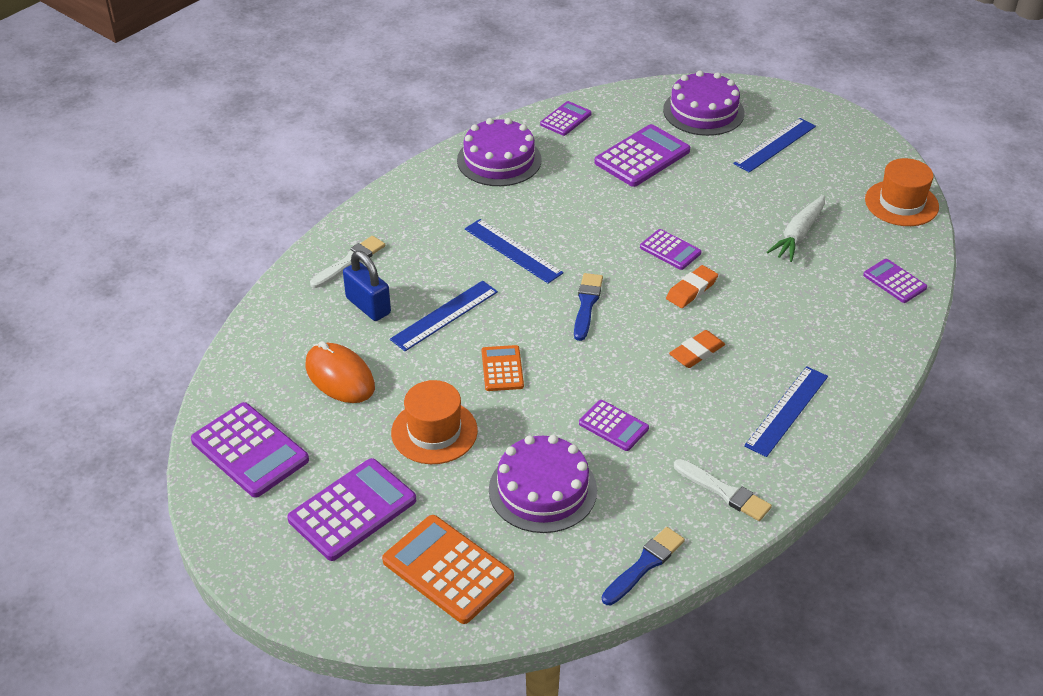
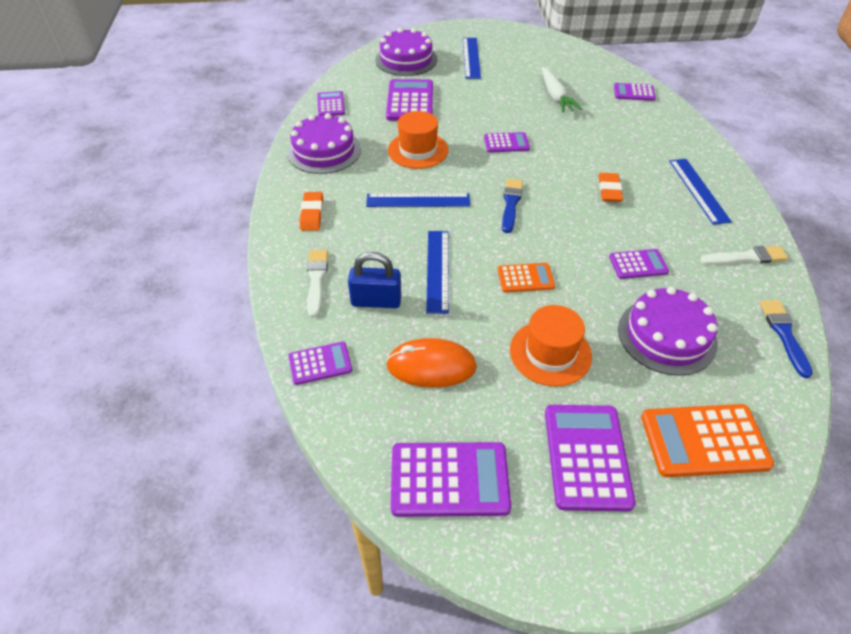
camera: 45 degrees left, 5 degrees up
(273, 321) = (320, 363): none -> purple calculator
(502, 369) = (525, 278): orange calculator -> orange calculator turned 135 degrees clockwise
(587, 304) = (511, 203): blue brush -> blue brush turned 45 degrees clockwise
(691, 290) = (552, 158): orange eraser -> orange eraser (312, 214)
(901, 203) = (575, 54): orange hat -> orange hat (418, 150)

